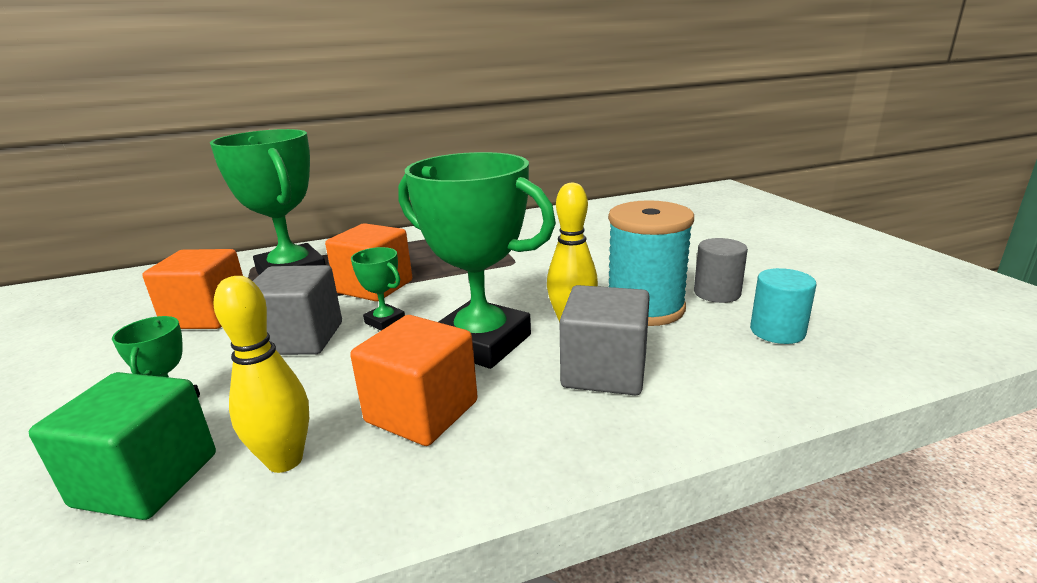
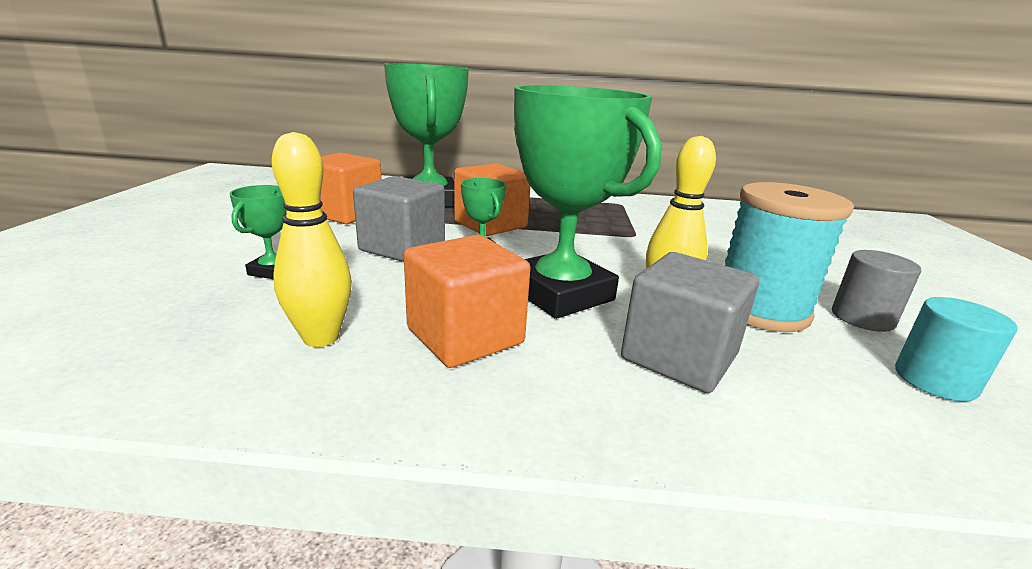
camera: 20 degrees right, 0 degrees up
(146, 479) = (211, 317): green cube -> none

